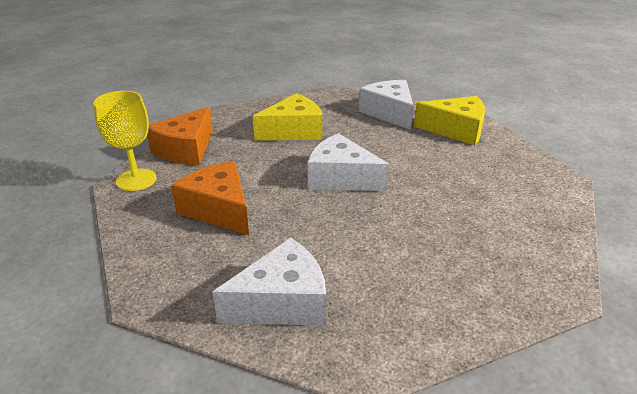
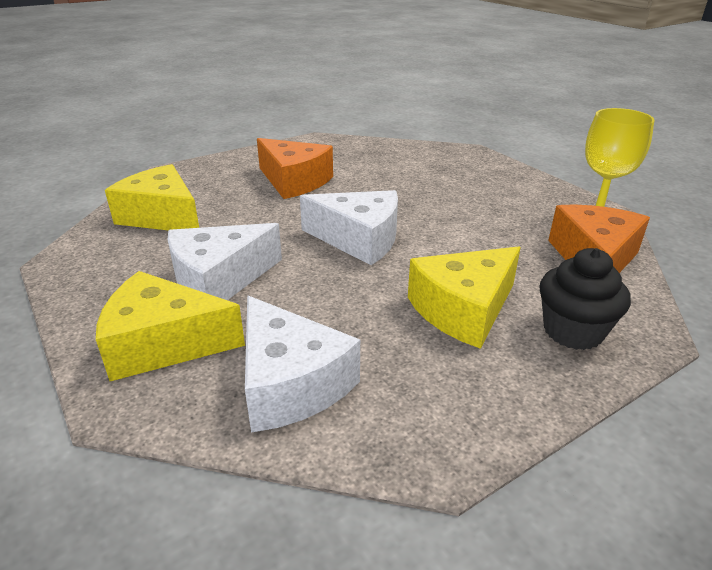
camera: 170 degrees right, 0 degrees up
(219, 209) = (474, 199): orange cheese -> orange cheese (294, 181)
(245, 119) = (573, 331): none -> black cupcake
(282, 302) = (376, 155): white cheese -> white cheese (219, 280)
(518, 217) = (162, 216): none -> yellow cheese

